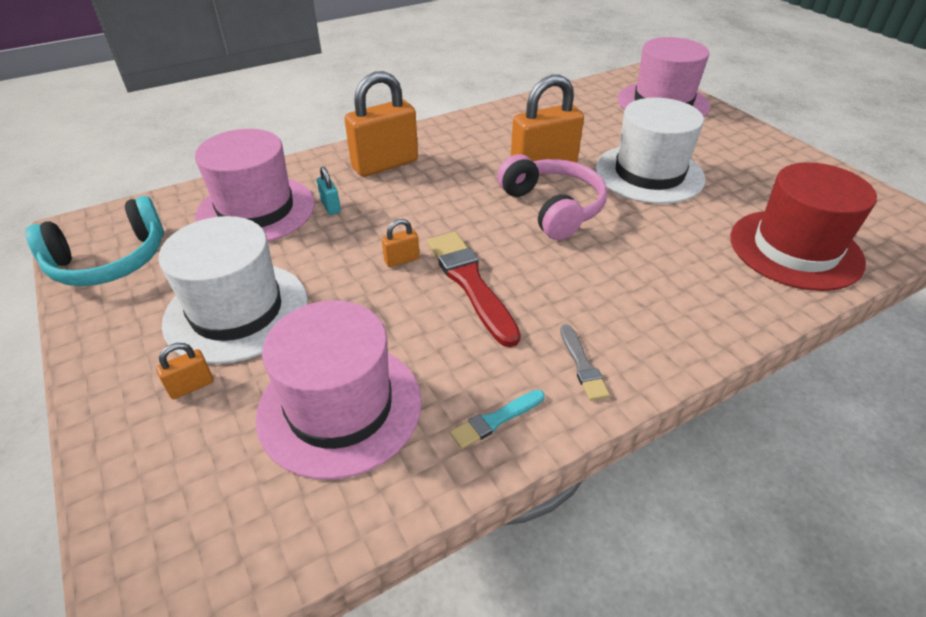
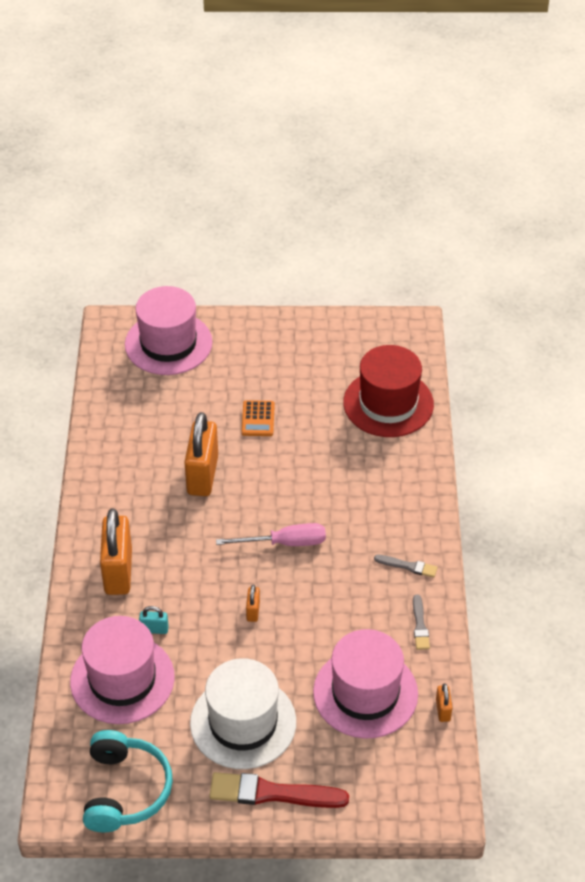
camera: 60 degrees left, 5 degrees up
(191, 386) = (300, 763): orange padlock -> orange padlock (443, 710)
(470, 283) = (304, 584): red brush -> red brush (272, 793)
(496, 420) = (420, 625): turquoise brush -> grey brush
(514, 248) = (285, 543): none -> pink screwdriver
(552, 208) = (256, 498): pink headphones -> none
(649, 174) = (258, 419): white hat -> orange calculator

